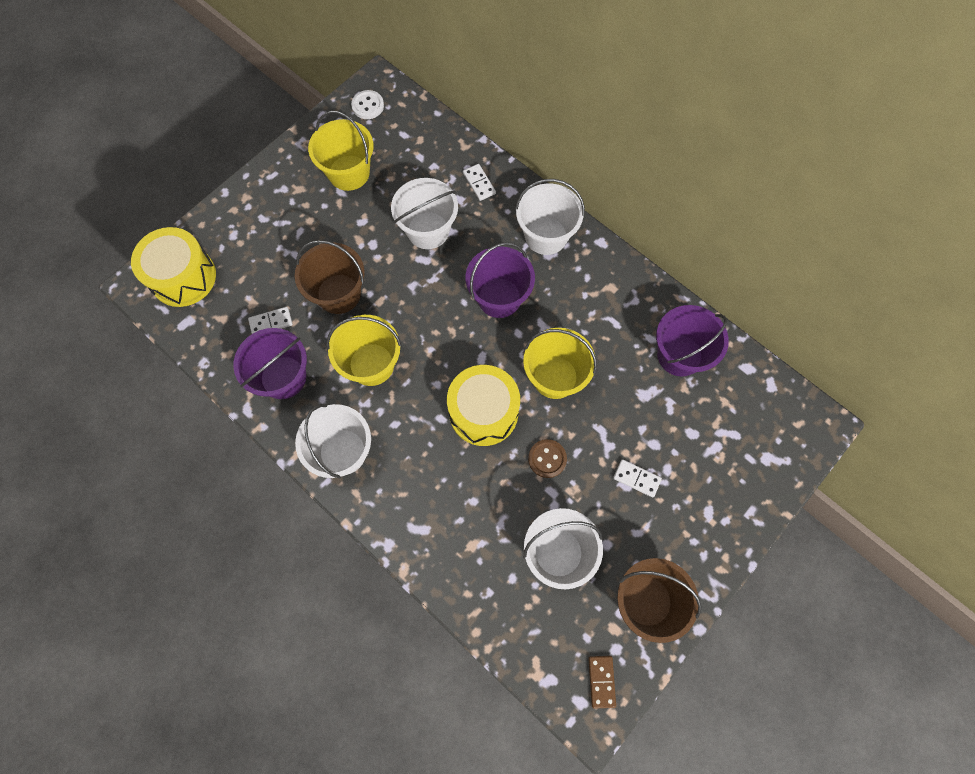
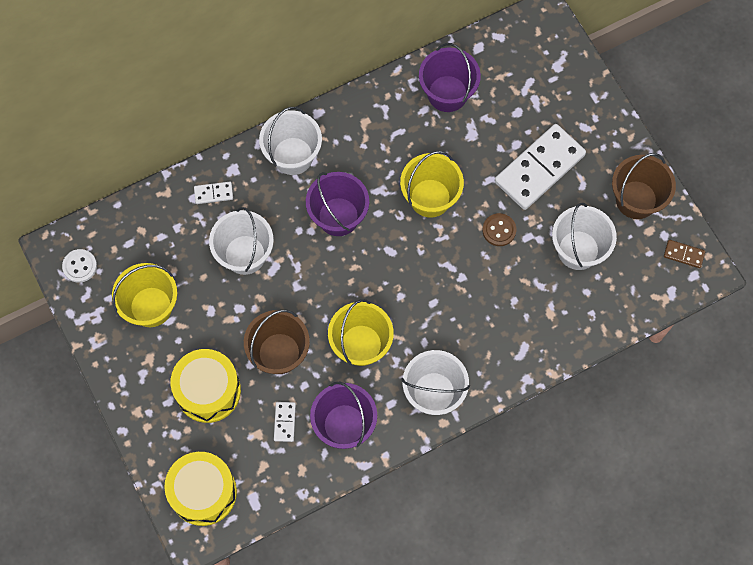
camera: 70 degrees left, 0 degrees up
(483, 412) = (440, 266): yellow drum -> yellow drum (208, 391)
(636, 478) = (539, 168): white domino -> white domino, size x2.36

